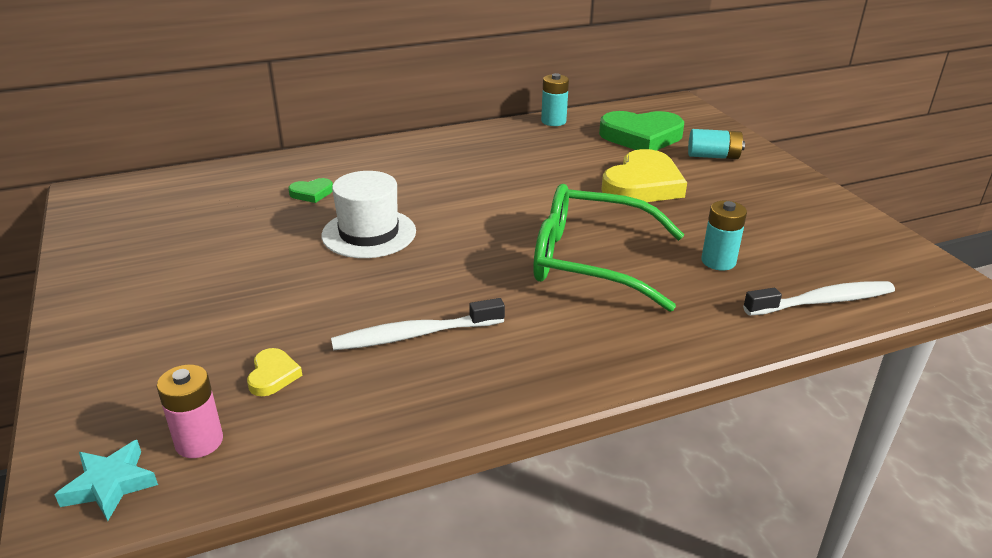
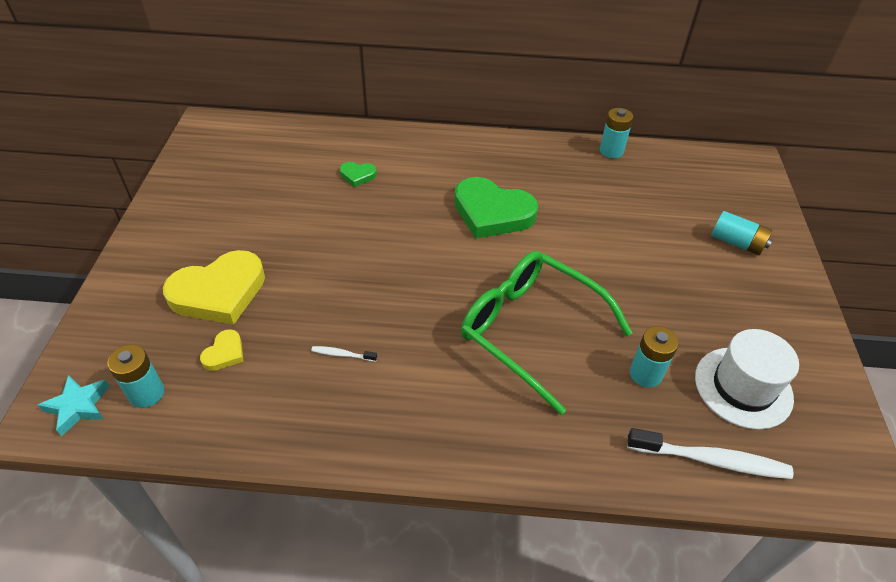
camera: 25 degrees right, 15 degrees up
(199, 442) = (147, 393): pink battery -> turquoise battery
(369, 233) = (374, 234): white hat -> white hat (743, 387)
(414, 335) = (342, 354): white toothbrush -> white toothbrush, size x0.46
(641, 136) = (682, 195): green heart -> green heart (492, 212)
(642, 185) = (640, 257): yellow heart -> yellow heart (219, 292)

